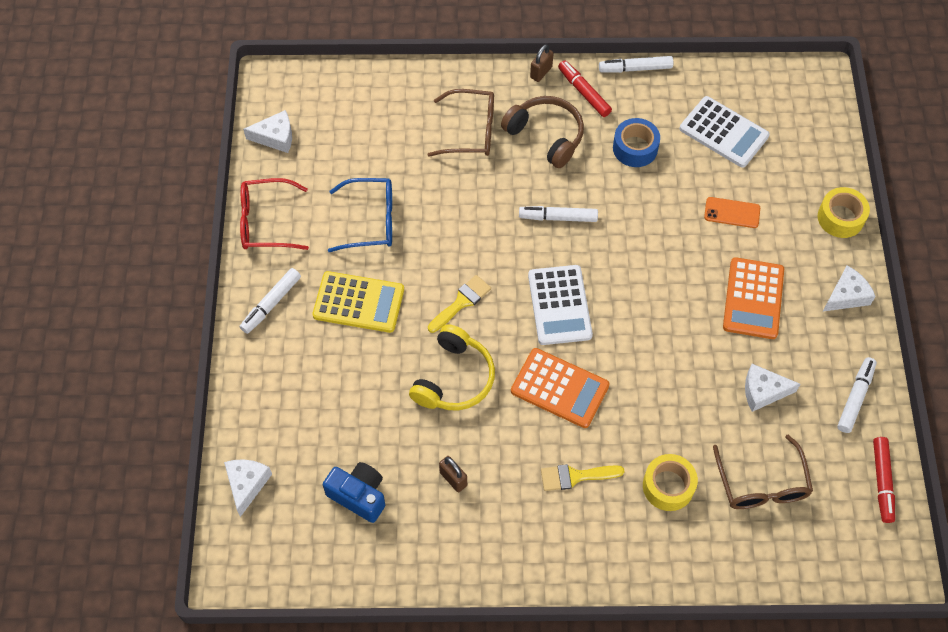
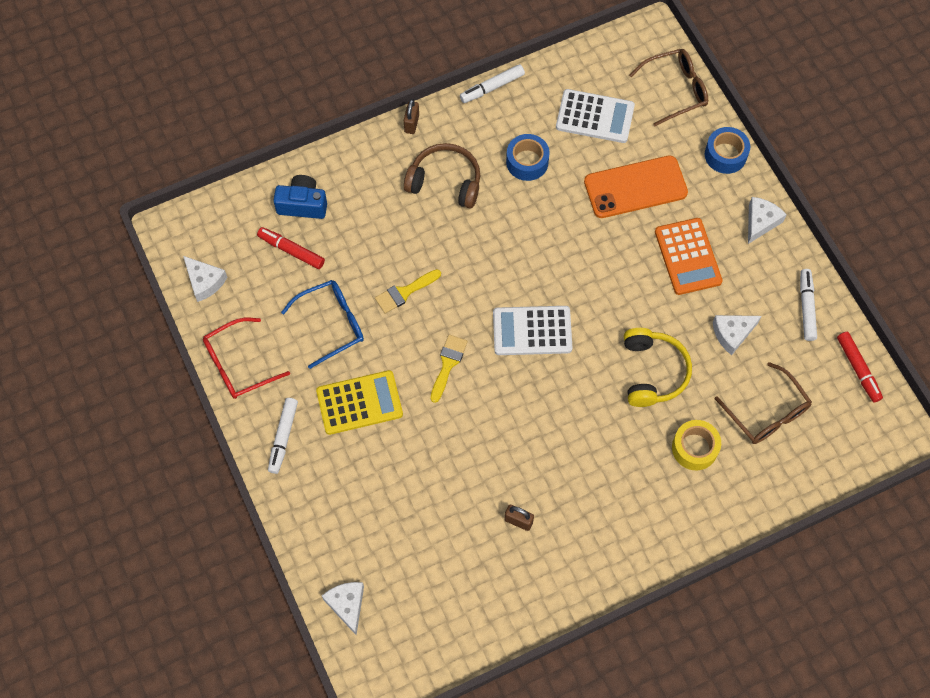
camera: 25 degrees left, 5 degrees up
(275, 137) = (204, 282): white cheese -> white cheese turned 75 degrees clockwise
(358, 495) = (447, 571): blue camera -> blue camera (302, 204)
(454, 378) = (475, 434): yellow headphones -> yellow headphones (652, 372)
(471, 131) = (378, 204): brown glasses -> brown glasses (675, 90)
(558, 217) = (492, 253): white marker -> none
(559, 305) = (532, 331): white calculator -> white calculator turned 120 degrees clockwise
(559, 388) = (567, 404): orange calculator -> none
(575, 476) = (617, 474): yellow brush -> yellow brush (404, 292)
(584, 92) = (458, 127): red marker -> red marker (291, 250)
(732, 213) = (635, 187): orange phone -> orange phone, size x1.95
(840, 218) = (725, 155): yellow tape -> blue tape

